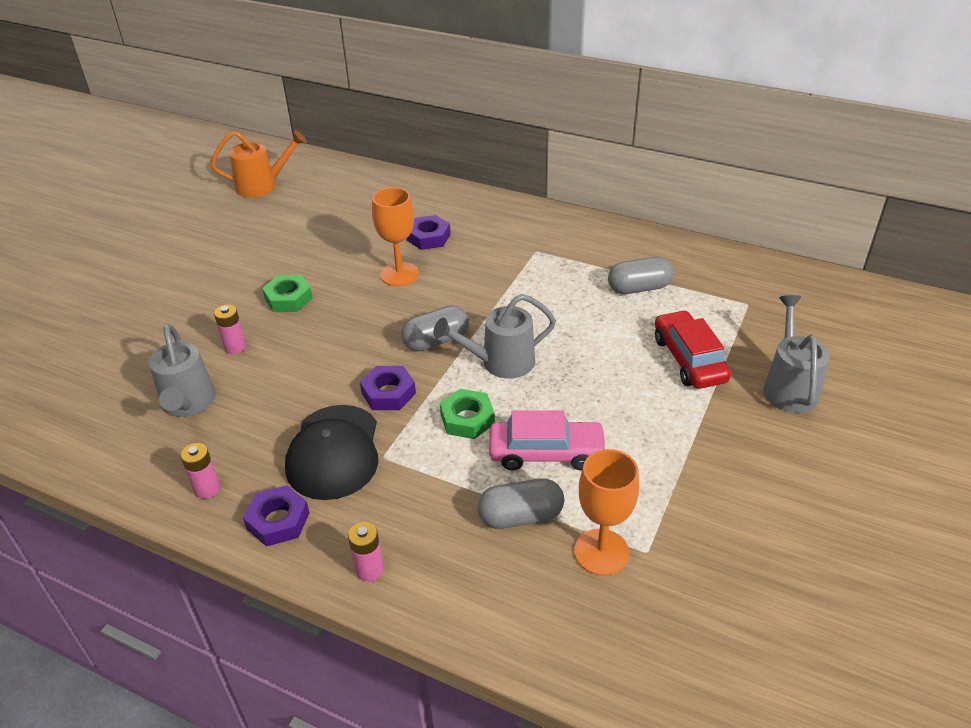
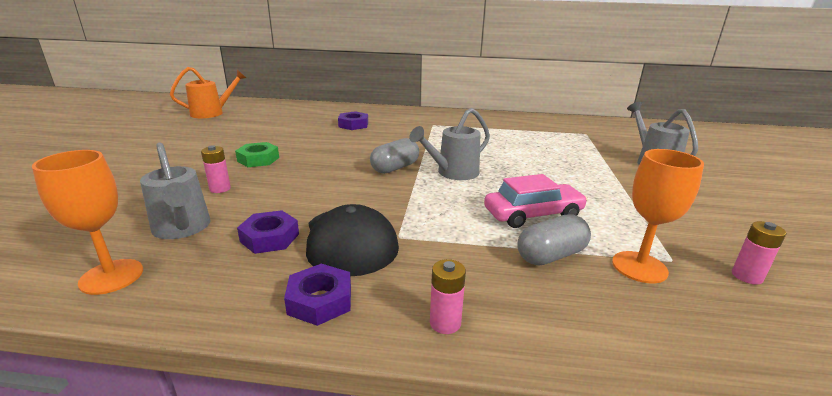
camera: 20 degrees left, 15 degrees down
(207, 489) = (225, 288): pink battery -> pink battery (747, 276)
(388, 393) = (376, 198): purple nut -> purple nut (270, 238)
(399, 274) = (343, 141): orange goblet -> orange goblet (111, 276)
(467, 419) = (453, 204): green nut -> none
(639, 288) = (514, 133): grey capsule -> none
(689, 359) = (579, 158): red car -> none

